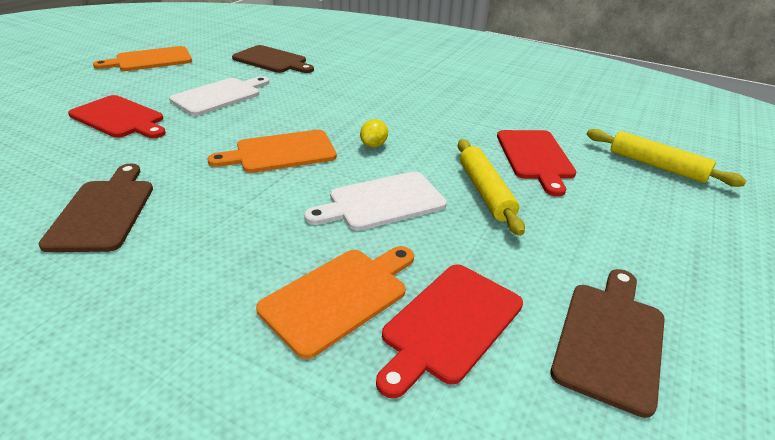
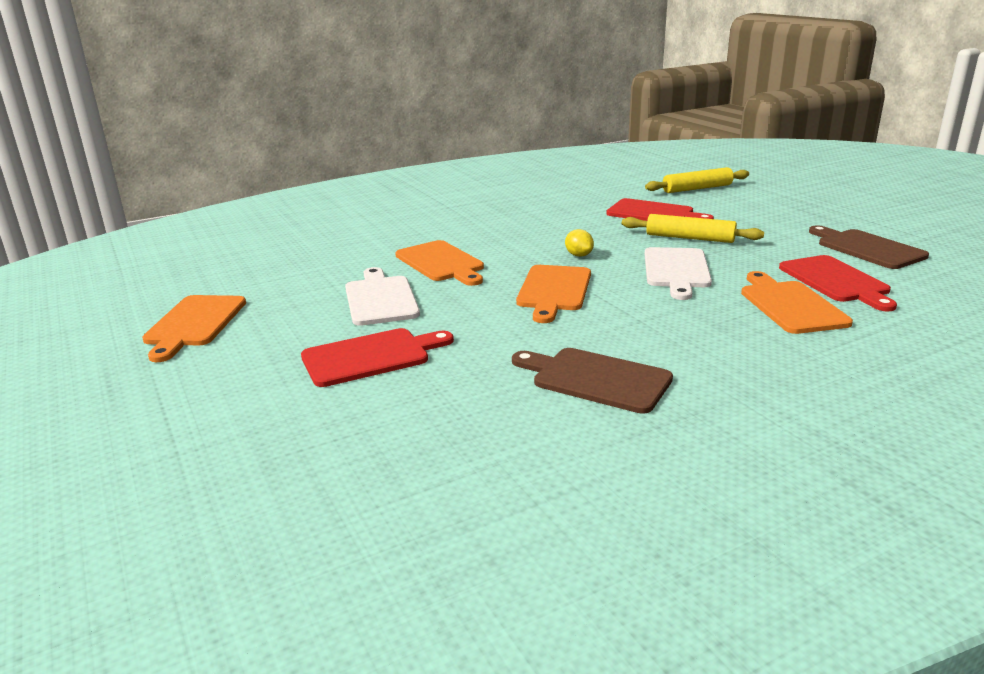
camera: 55 degrees left, 10 degrees down
(272, 60) = (314, 261): brown cutting board -> none
(304, 97) = (441, 263): none -> orange cutting board

